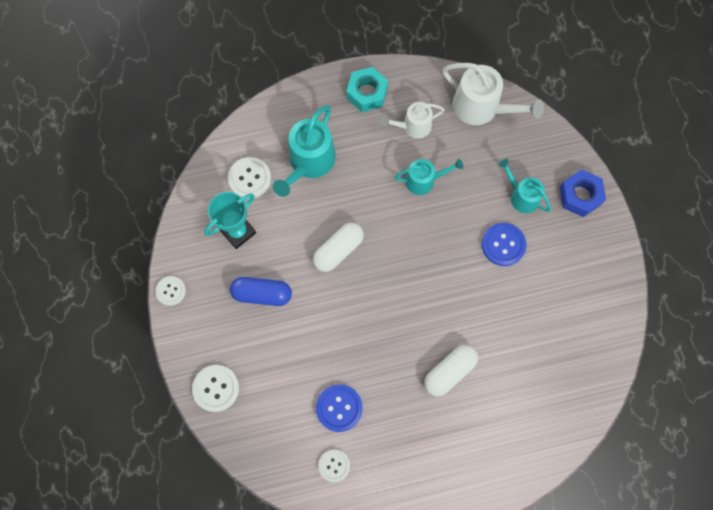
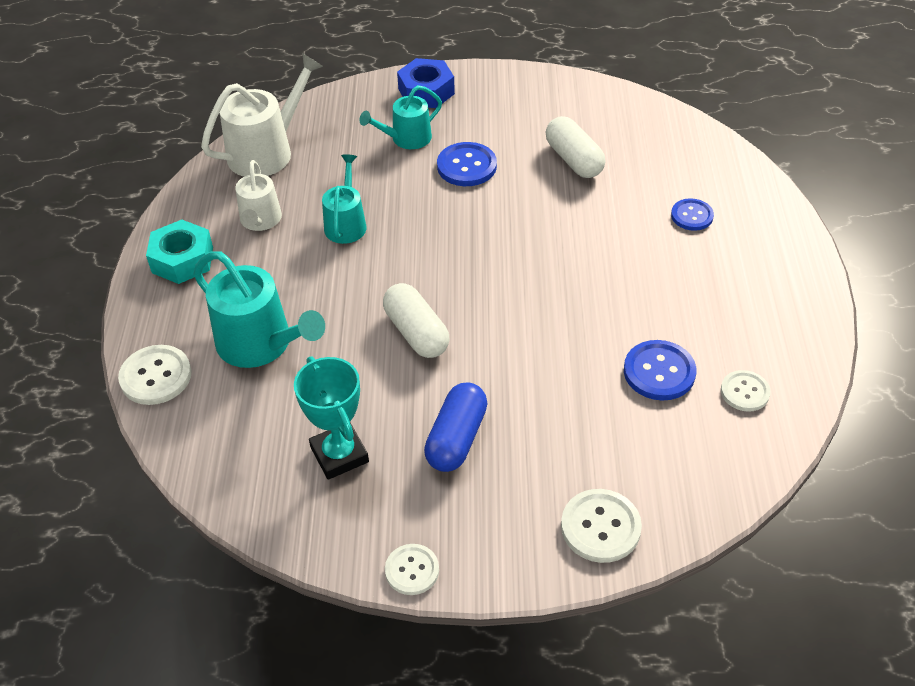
camera: 75 degrees left, 25 degrees down
(249, 178) = (253, 424): white button -> white button (156, 376)
(449, 371) = (627, 246): white capsule -> white capsule (574, 160)
(493, 414) = (692, 216): none -> blue button

